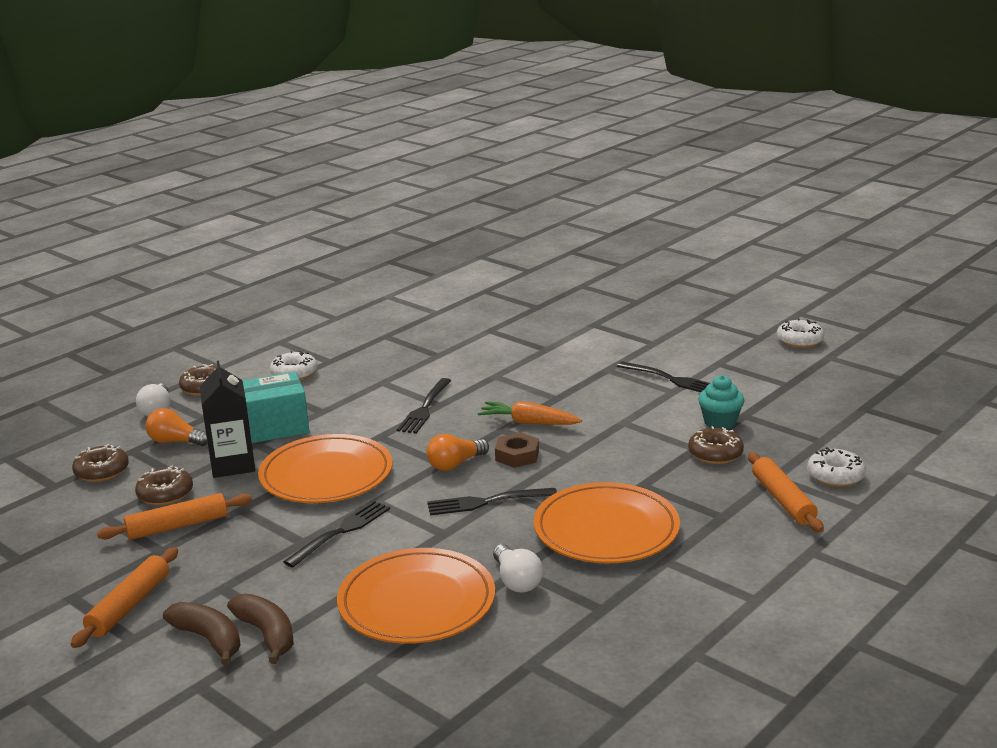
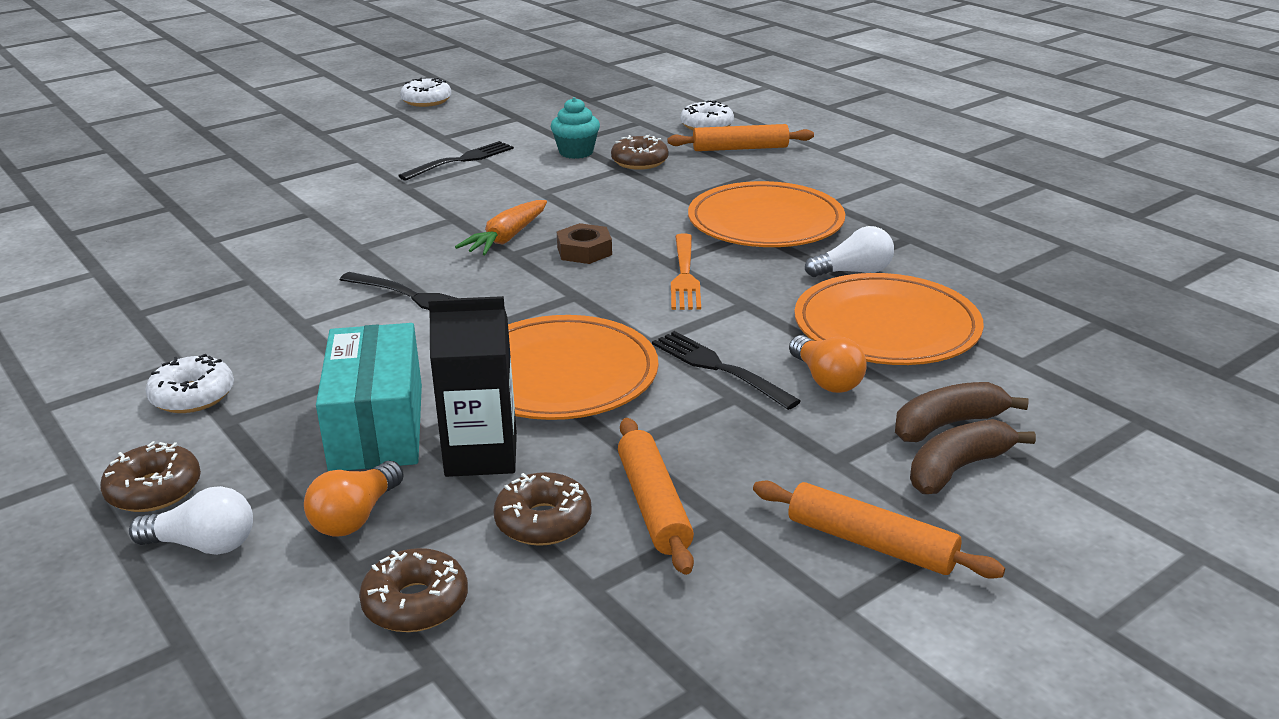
camera: 80 degrees left, 5 degrees up
(455, 464) = (583, 287): orange light bulb -> orange light bulb (826, 380)
(487, 502) = (684, 275): black fork -> orange fork

